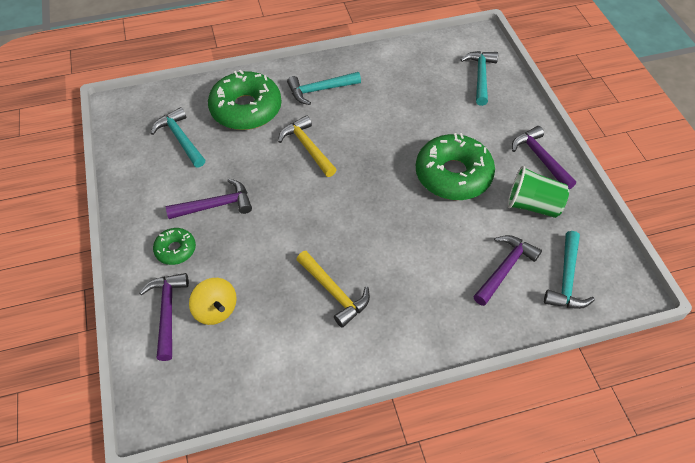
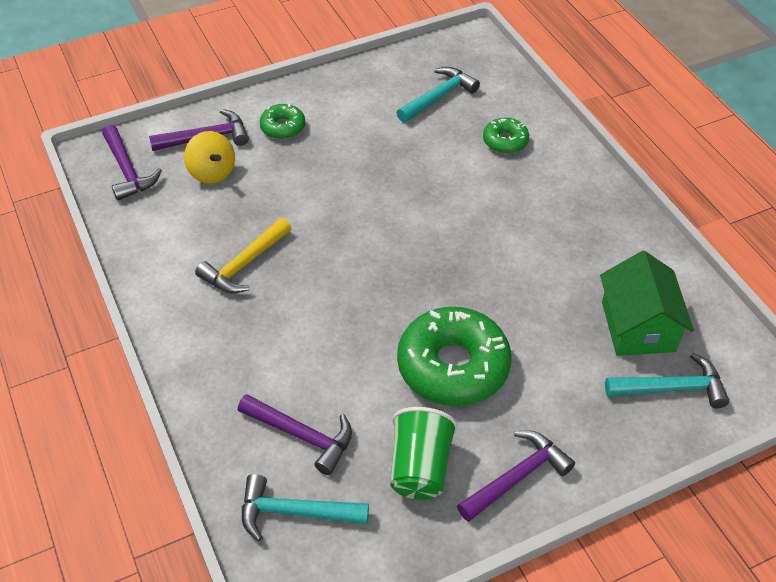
camera: 80 degrees right, 5 degrees down
(215, 205) = (348, 145): purple hammer -> purple hammer (127, 170)
(216, 310) = (212, 172): yellow spinning top -> yellow spinning top turned 75 degrees counterclockwise
(246, 109) = (505, 141): green donut -> green donut, size x0.49
(307, 147) = (458, 208): yellow hammer -> none
(320, 90) = (566, 204): turquoise hammer -> none
(432, 80) = (638, 326): none -> green house

